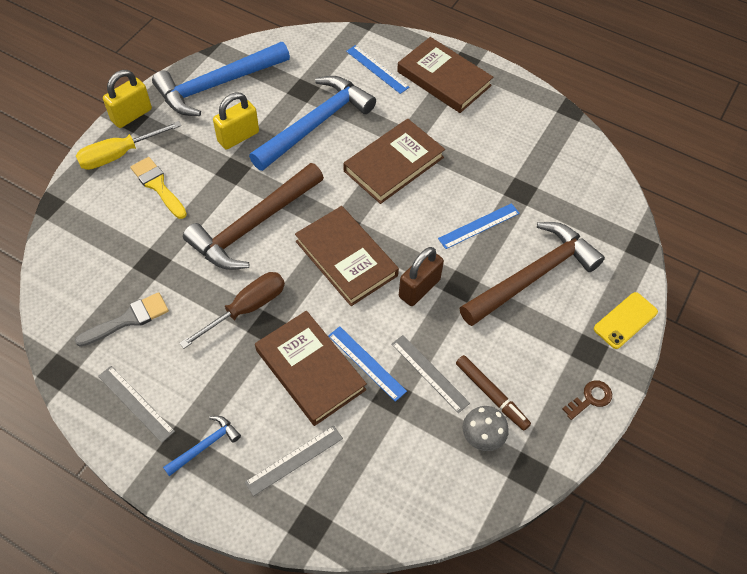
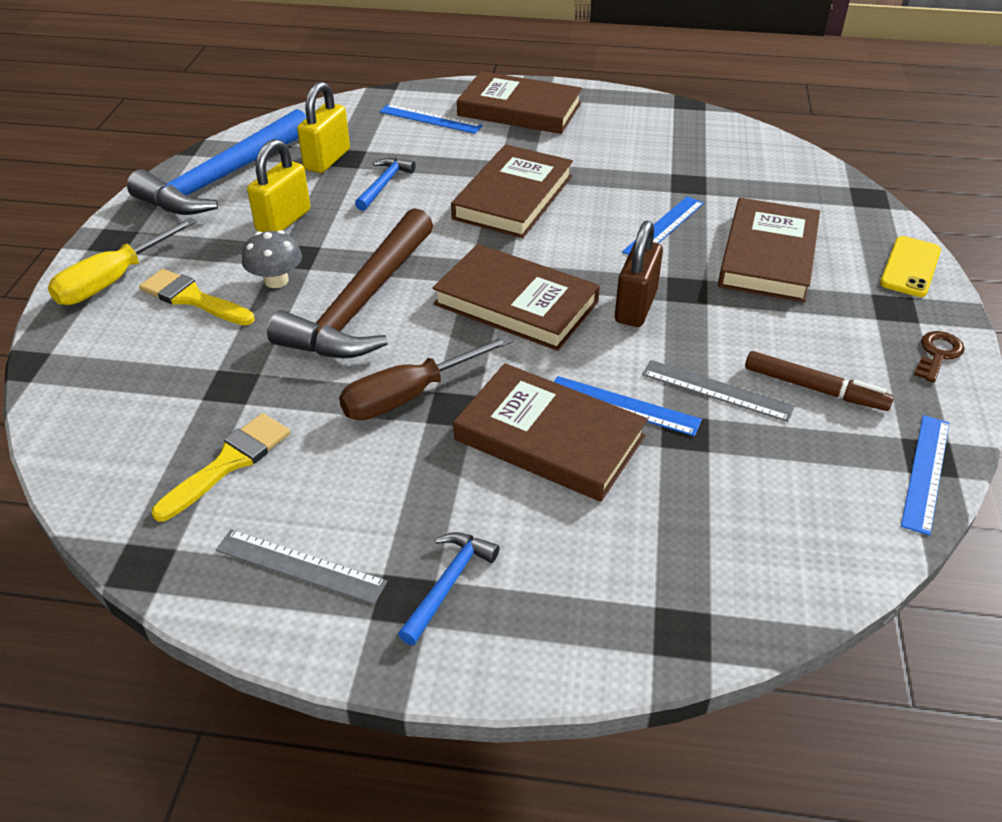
camera: 20 degrees left, 15 degrees down
(128, 319) = (229, 463): grey brush -> yellow brush
(131, 115) = (111, 235): yellow padlock -> yellow padlock (327, 160)
(246, 308) = (409, 396): brown screwdriver -> brown screwdriver turned 150 degrees counterclockwise
(294, 460) = (599, 554): grey ruler -> none
(316, 124) = (384, 184): blue hammer -> blue hammer, size x0.45
(482, 436) = (839, 437): grey mushroom -> grey mushroom (276, 280)
(518, 482) = (926, 472): none -> blue ruler
(533, 276) = (768, 256): brown hammer -> brown book

